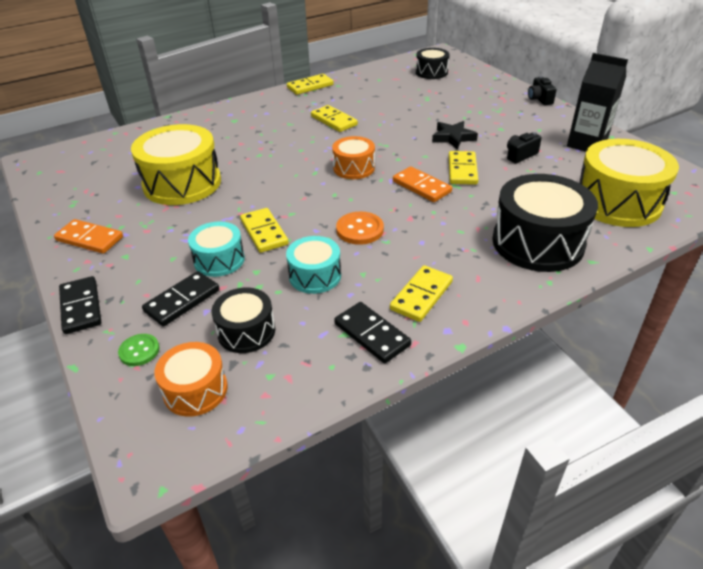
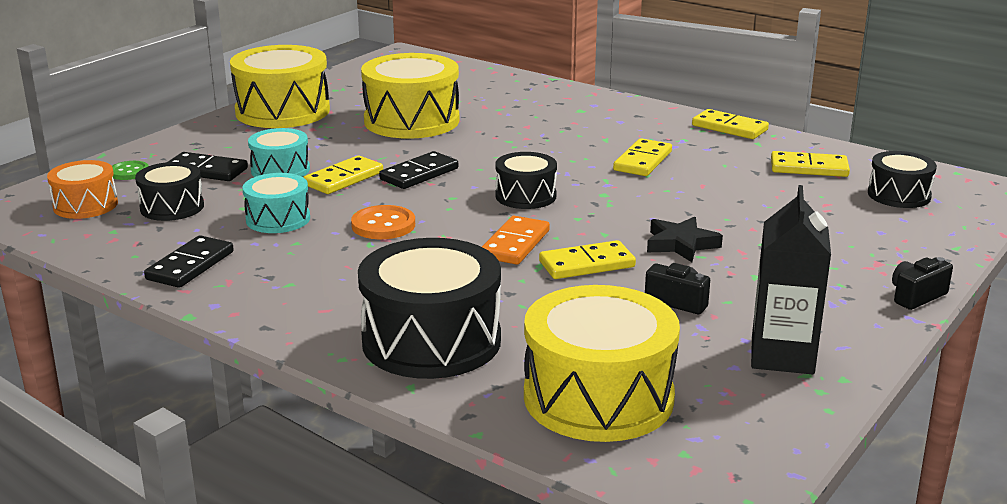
camera: 65 degrees right, 15 degrees down
(81, 307) = (179, 136): black domino -> black domino (419, 174)
(89, 239) = (282, 111): orange domino -> yellow drum
(354, 168) = (525, 196): orange drum -> black drum
(421, 296) = (270, 281): yellow domino -> yellow domino (809, 168)

